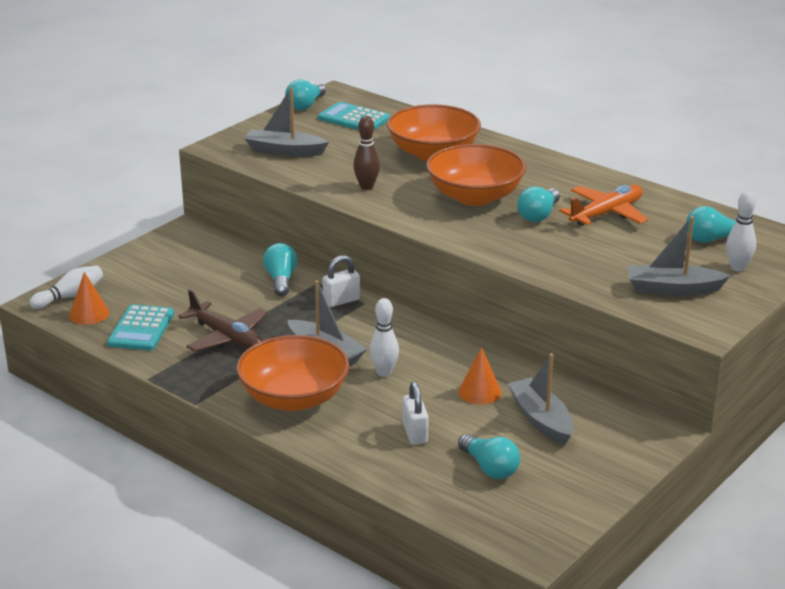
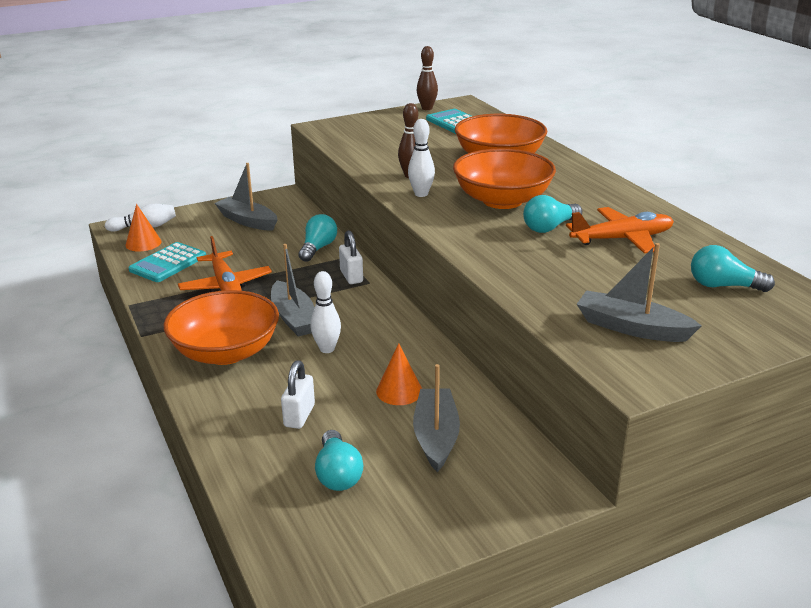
camera: 25 degrees right, 0 degrees up
(227, 337) = (226, 285): brown plane -> orange plane
(284, 151) = (372, 138): grey boat -> grey boat (247, 221)
(305, 105) = (427, 108): turquoise light bulb -> brown bowling pin
(341, 301) = (351, 276): white padlock -> white padlock turned 75 degrees clockwise
(738, 268) = (729, 321): white bowling pin -> white bowling pin (421, 194)

